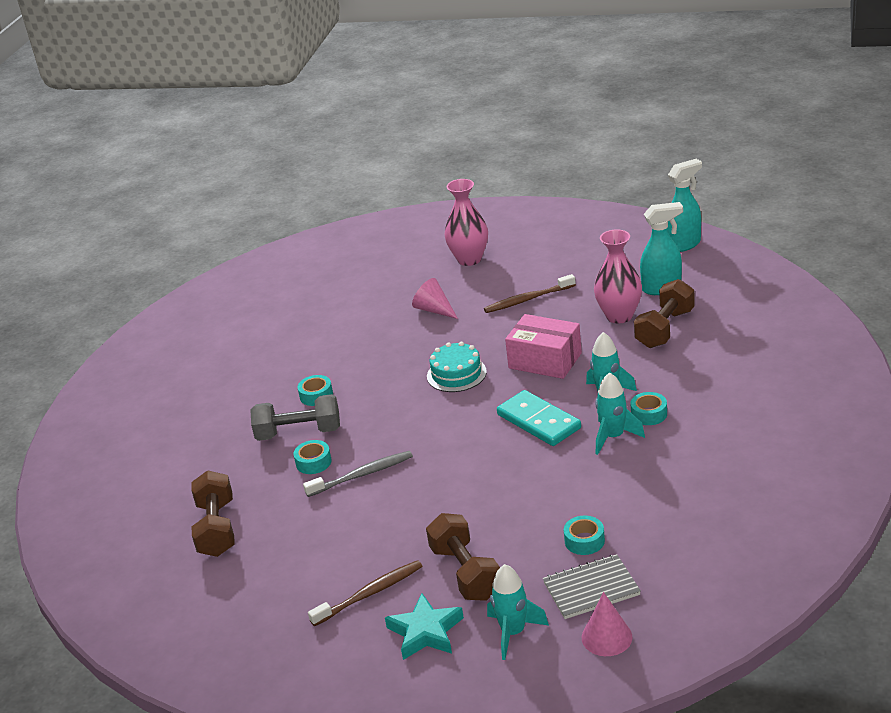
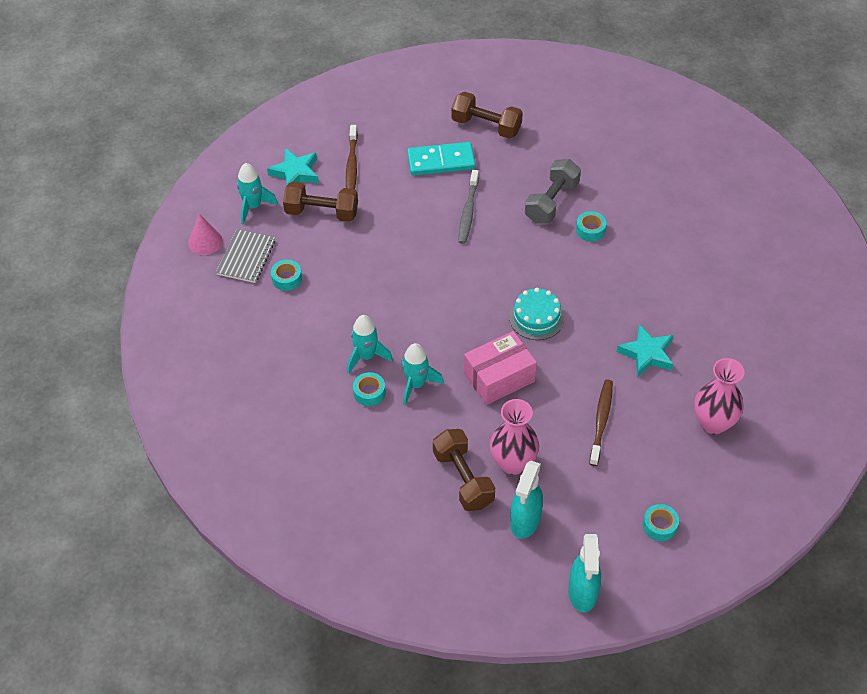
camera: 120 degrees right, 20 degrees up
(313, 462) = (508, 195): turquoise tape -> turquoise tape (659, 526)
(434, 310) = (647, 354): pink cone -> turquoise star
(539, 421) = (428, 329): turquoise domino -> turquoise domino (441, 161)

